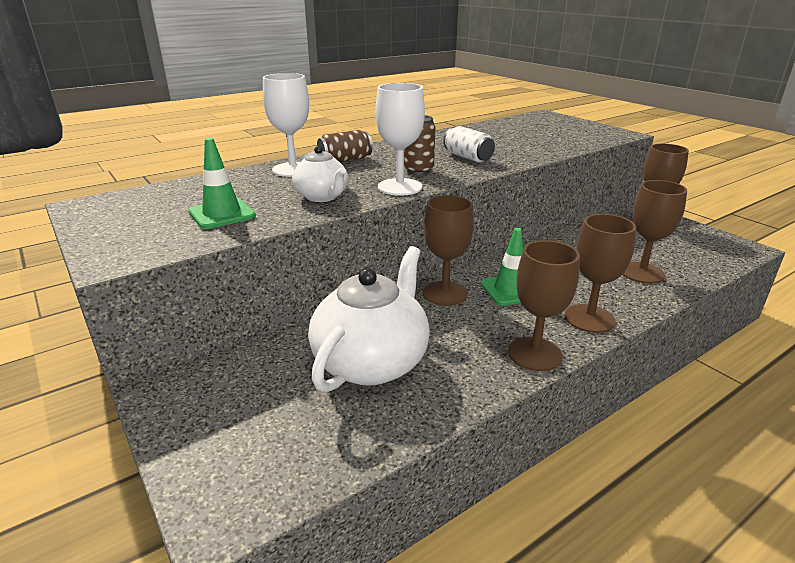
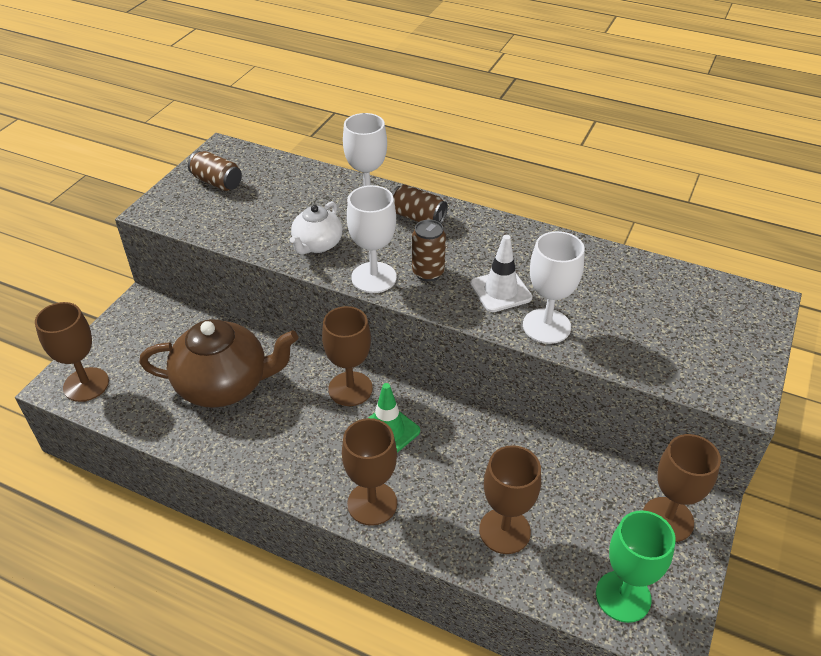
camera: 60 degrees right, 15 degrees up
(137, 218) = (217, 182): none -> brown can
(222, 214) = (248, 214): green traffic cone -> none
(372, 362) = (225, 385): white teapot -> brown teapot
(468, 157) = (500, 291): white can -> white traffic cone
(519, 155) = (546, 326): none -> white goblet
(534, 354) = (289, 478): brown goblet -> brown goblet (86, 384)
(711, 251) = (623, 596): none -> green goblet

